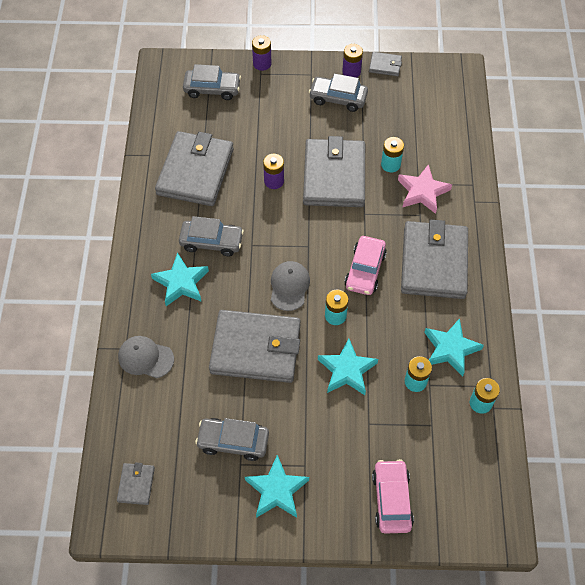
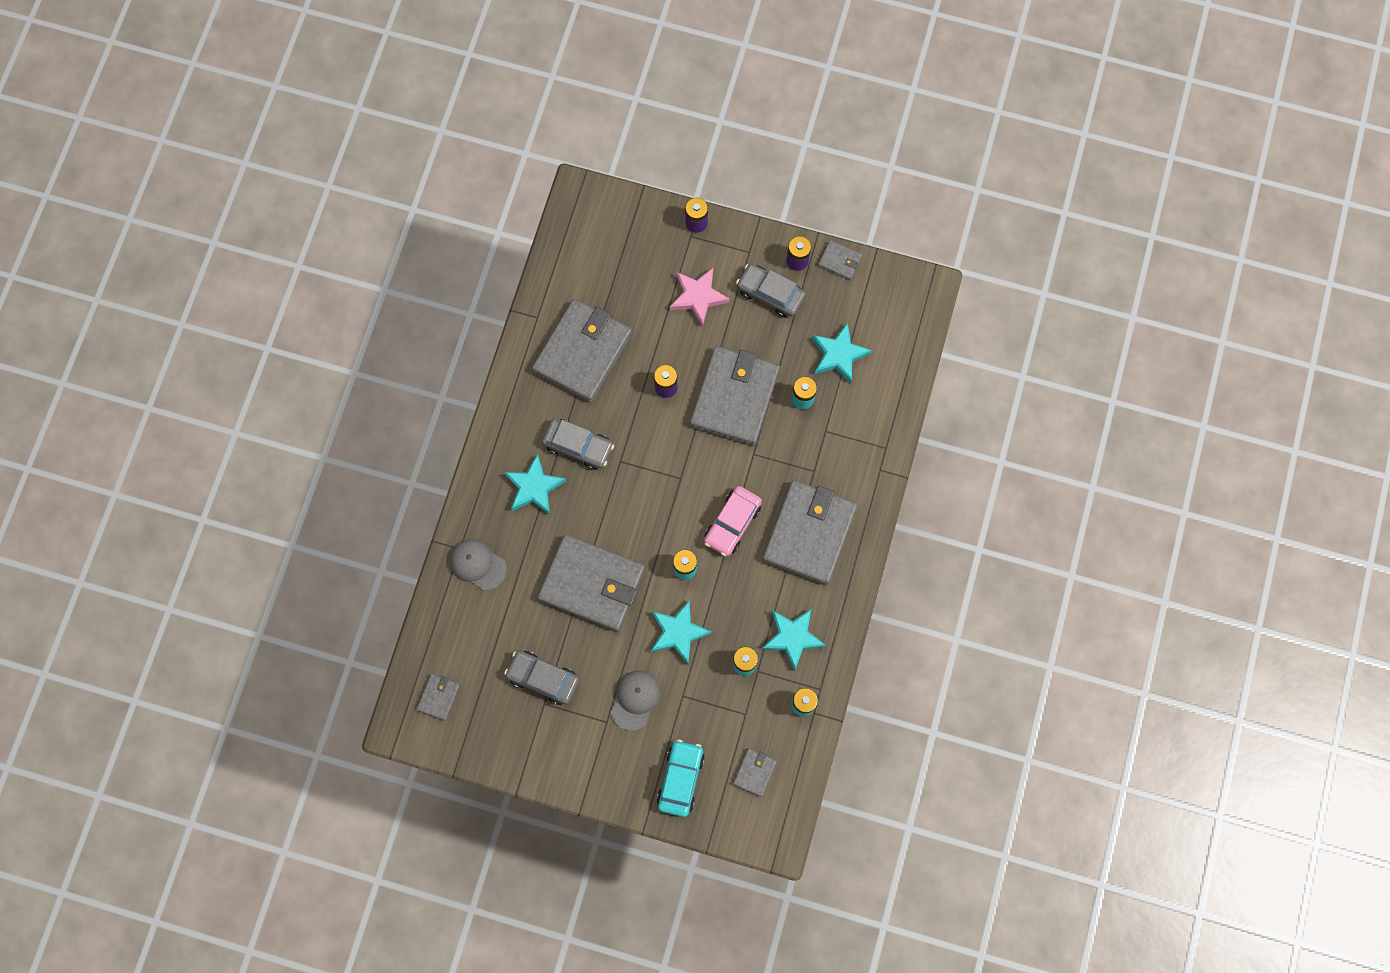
camera: 15 degrees right, 15 degrees up
(212, 89) = (629, 244): grey car -> none
(277, 490) = (572, 739): turquoise star -> turquoise star (838, 355)
(289, 286) = (646, 521): grey cap -> grey cap (635, 700)
(391, 499) = (680, 779): pink car -> turquoise car
(422, 192) = (826, 443): pink star -> pink star (698, 297)
(459, 475) = (754, 772): none -> grey wallet

